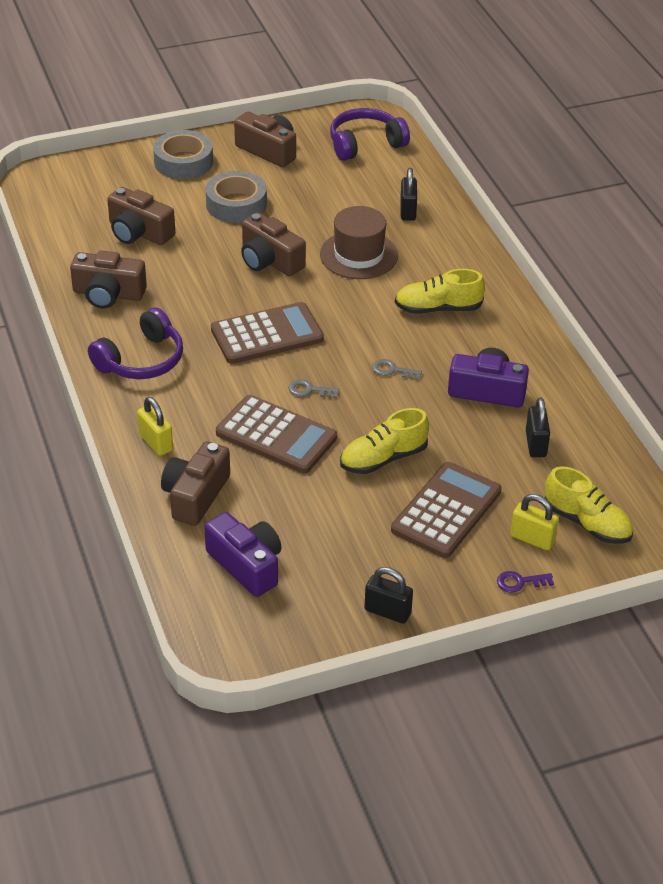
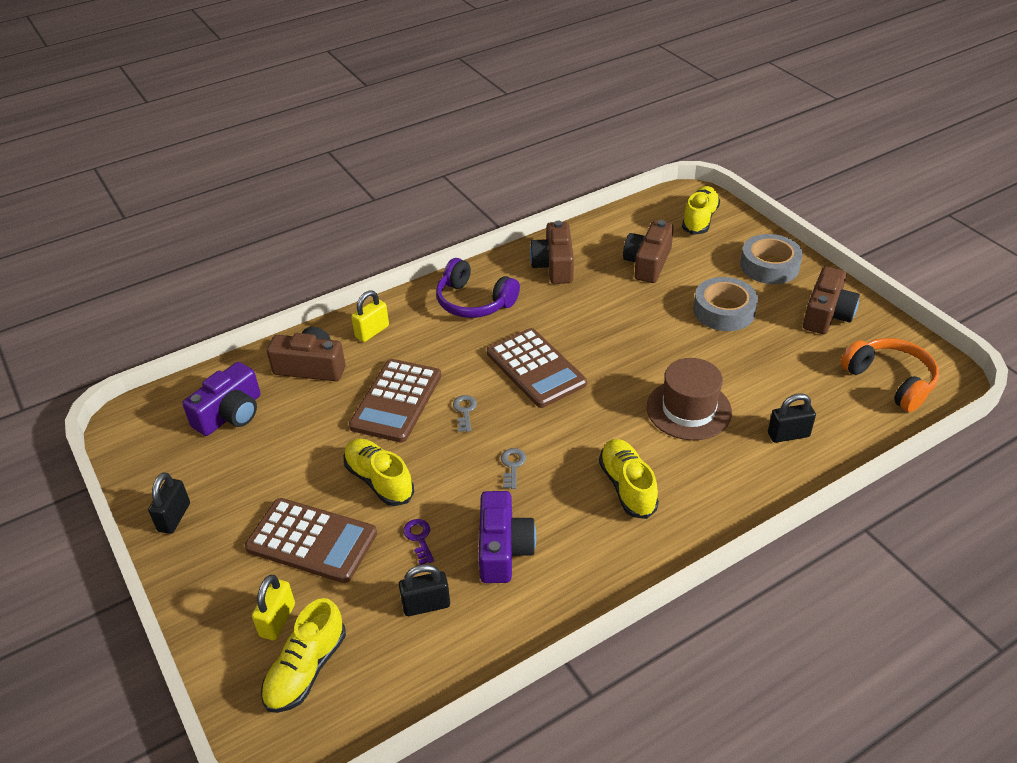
camera: 80 degrees right, 0 degrees up
(84, 184) = (699, 219): none -> yellow shoe
(269, 260) = (648, 349): brown camera -> none
(365, 144) = (890, 381): purple headphones -> orange headphones
(520, 582) = (214, 617): purple key -> purple key (419, 538)

